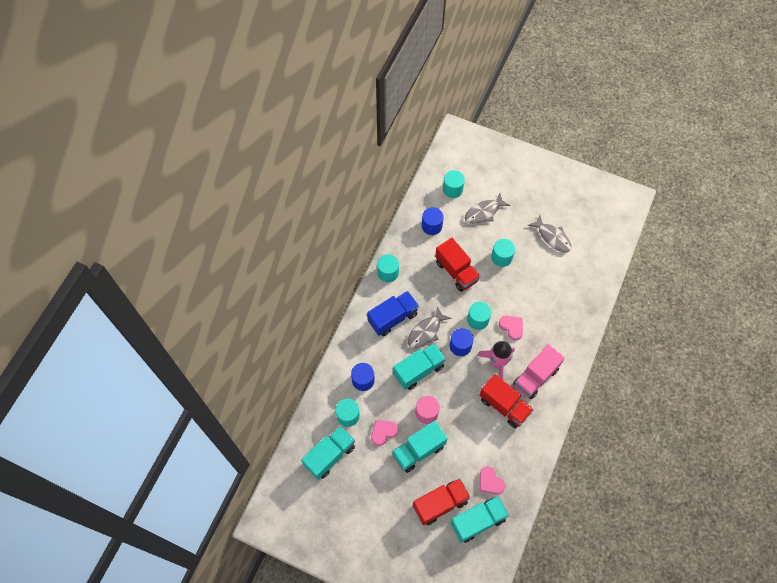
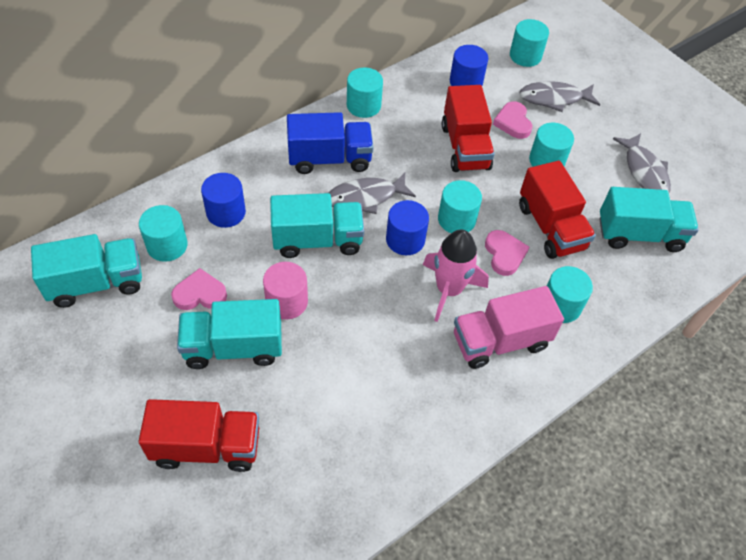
camera: 25 degrees right, 10 degrees down
(477, 521) = (248, 511): turquoise truck -> turquoise truck (639, 234)
(490, 482) = (315, 459): pink heart -> pink heart (513, 122)
(504, 405) = (419, 356): red truck -> red truck (550, 227)
(552, 342) = (560, 305): none -> turquoise cylinder

